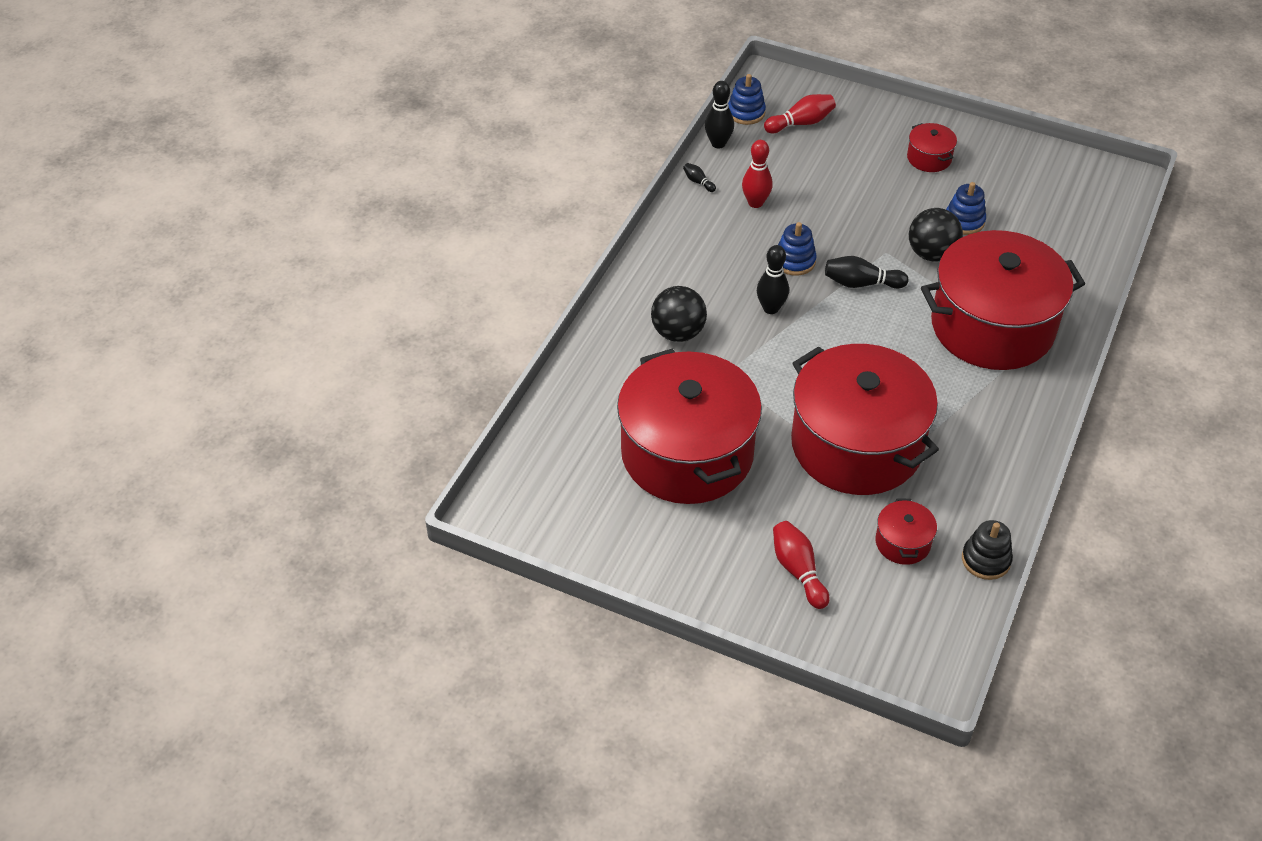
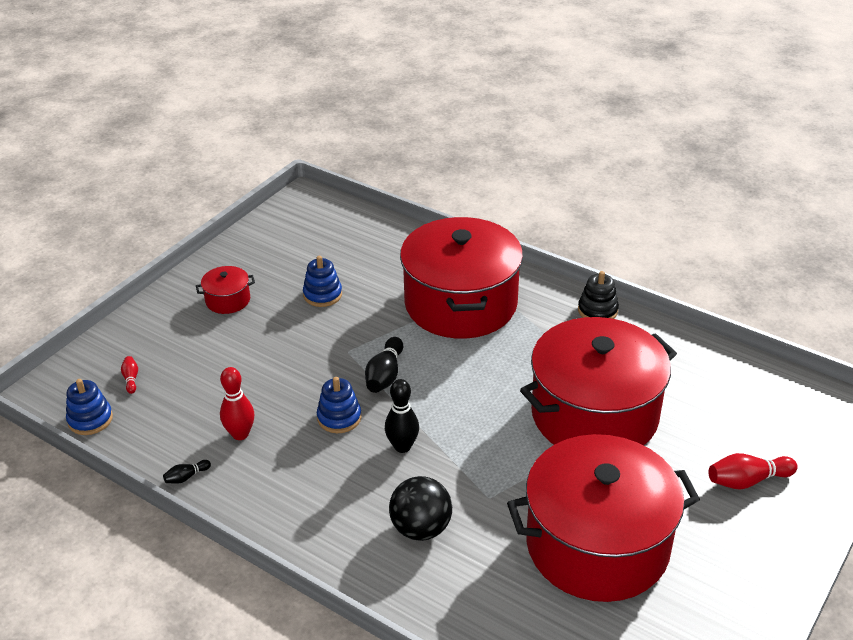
camera: 80 degrees left, 10 degrees down
(718, 143) = (130, 450): black bowling pin -> none
(801, 123) = (131, 379): red bowling pin -> red bowling pin, size x0.53
(903, 542) = (710, 405): red pot -> none
(931, 254) = (359, 322): black ball -> none
(986, 560) = (726, 358): black stacking toy -> black stacking toy (597, 310)

